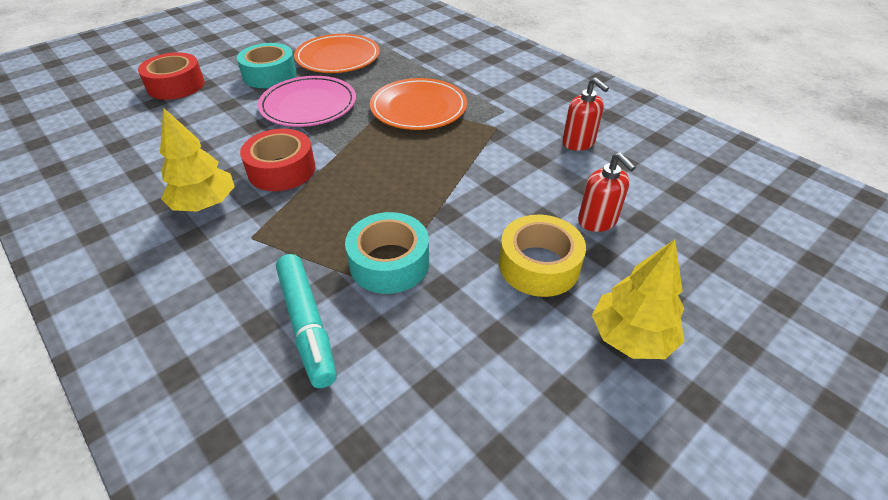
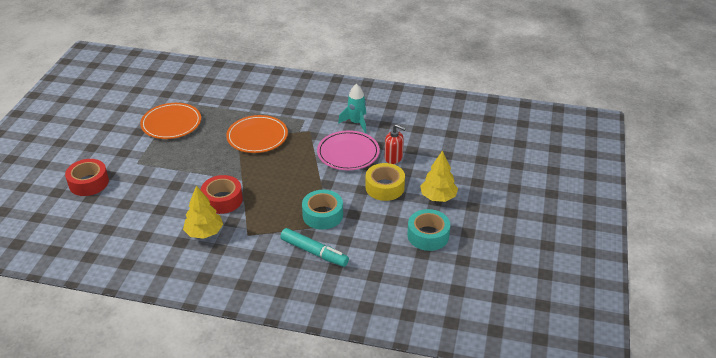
camera: 35 degrees left, 5 degrees down
(270, 75) = (142, 152): turquoise tape -> turquoise tape (428, 235)
(308, 105) = (192, 160): pink plate -> pink plate (348, 153)
(578, 143) = (356, 123): red soap dispenser -> turquoise rocket

